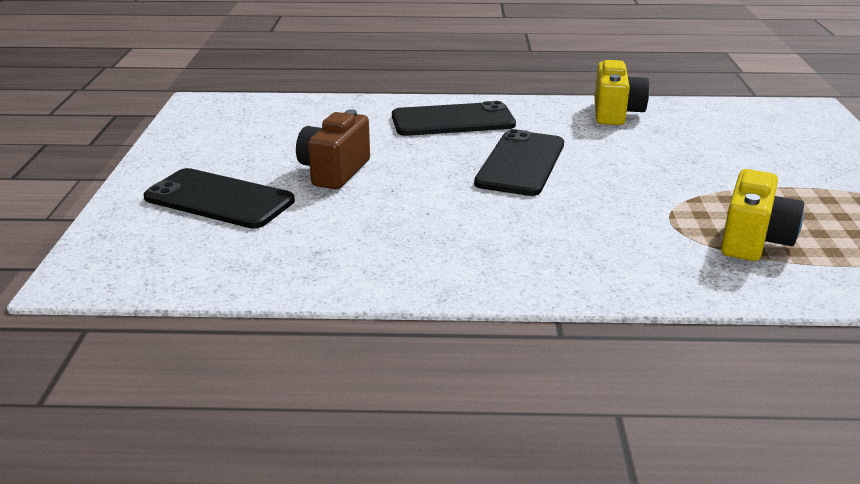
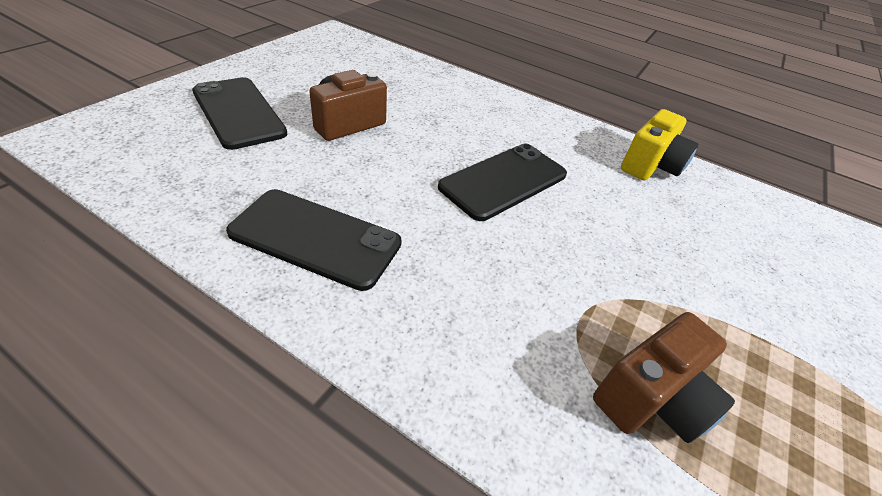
camera: 25 degrees right, 15 degrees up
(453, 121) = (494, 116): black phone -> black phone (315, 238)
(754, 241) = (651, 398): yellow camera -> brown camera

